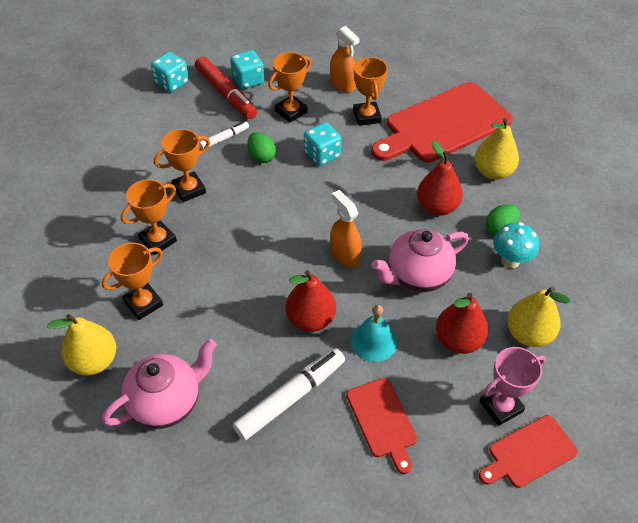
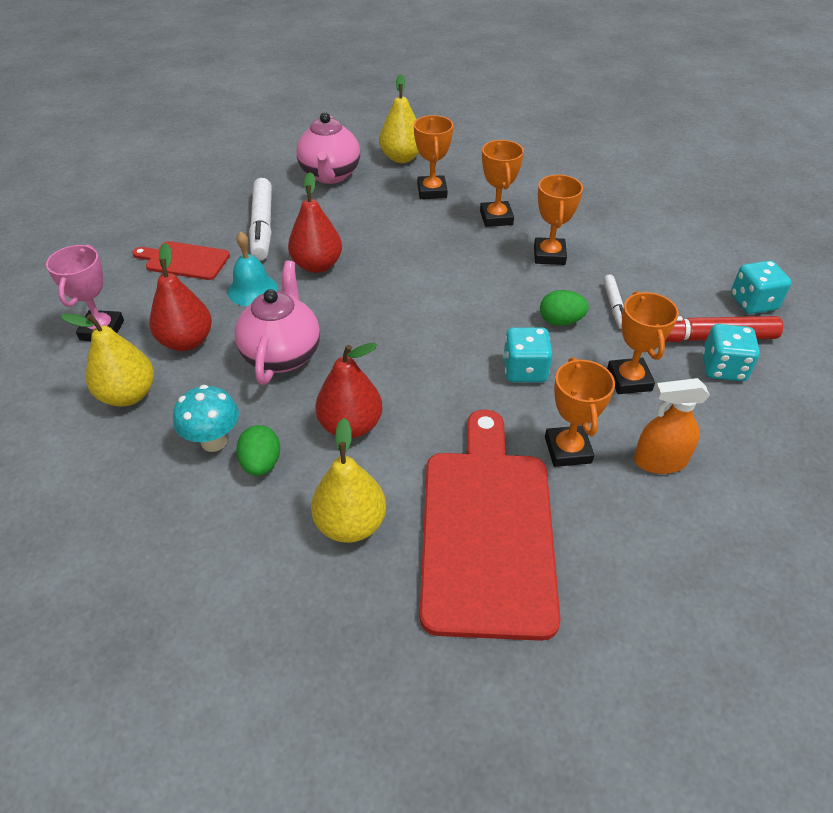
camera: 125 degrees right, 5 degrees down
(345, 254) = (363, 318): orange spray bottle -> none
(367, 116) = (568, 450): orange trophy -> orange trophy turned 60 degrees clockwise
(529, 453) = (51, 322): red cutting board -> none

